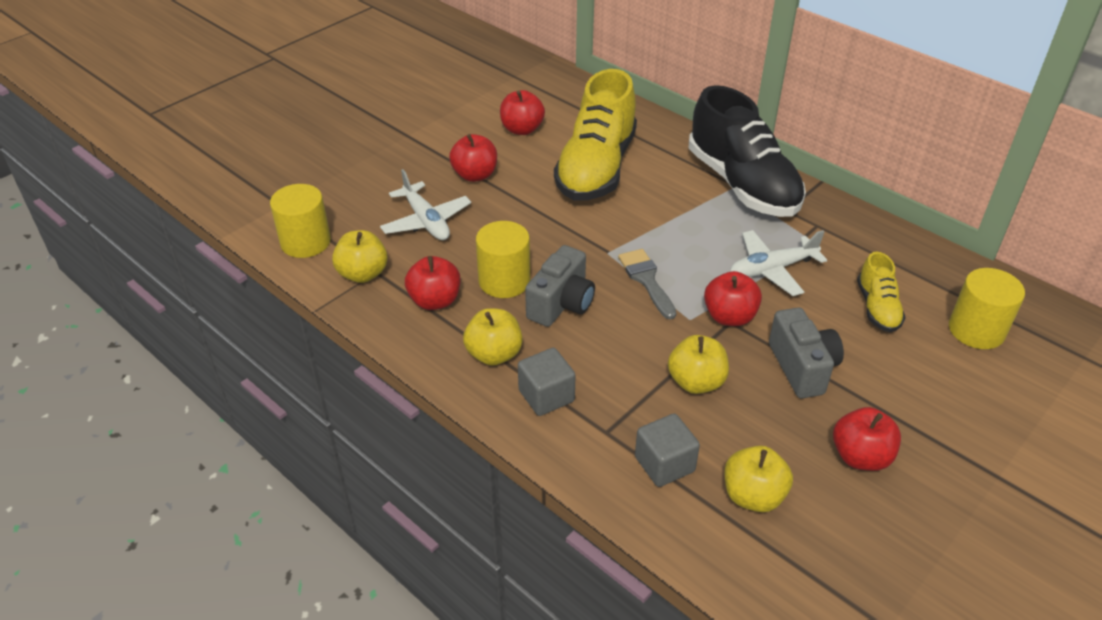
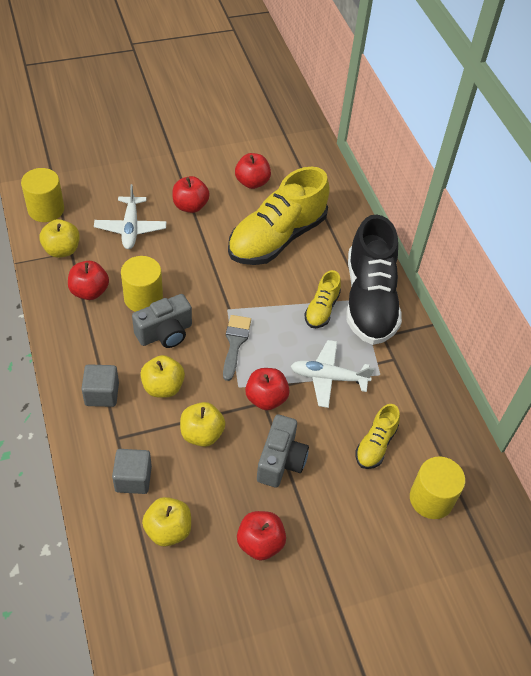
camera: 25 degrees right, 10 degrees up
(494, 354) = (94, 348): yellow apple -> yellow apple (163, 387)
(704, 212) = (321, 309): none -> yellow shoe

